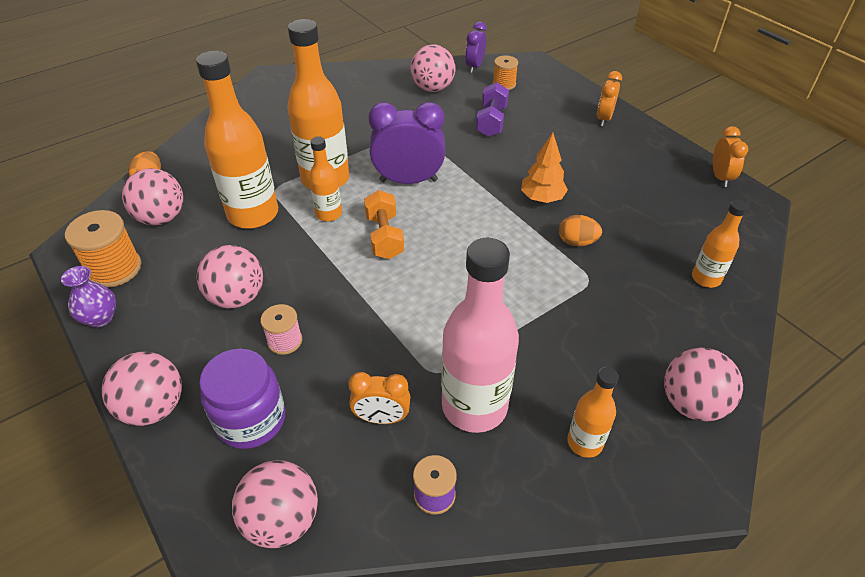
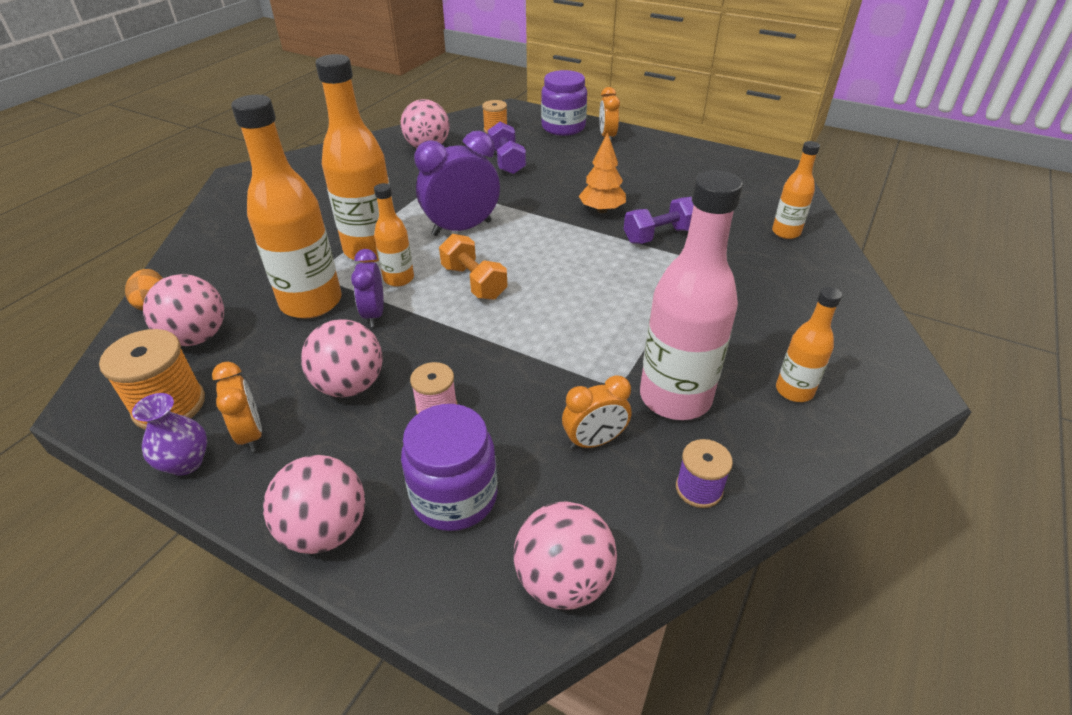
camera: 25 degrees left, 5 degrees down
(474, 67) = (456, 122): purple clock -> purple clock (374, 314)
(568, 97) = (563, 127): none -> purple jar
(577, 242) = (659, 235): orange egg -> purple dumbbell
(692, 403) = (852, 328): pink ball -> none
(720, 177) = (736, 157): orange clock -> orange clock (250, 434)

